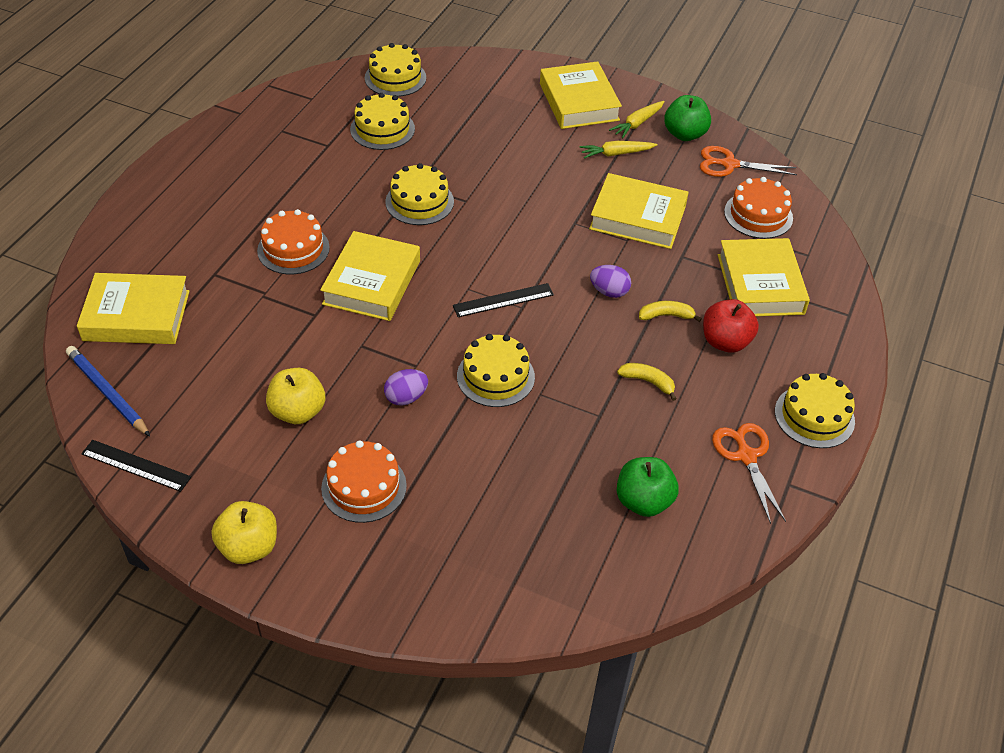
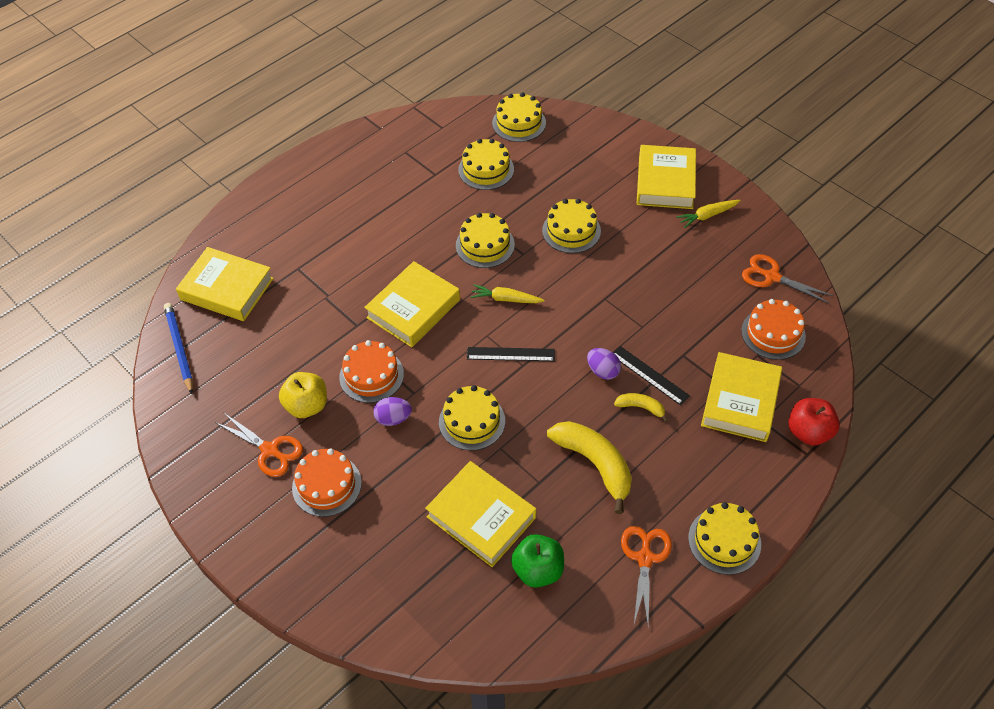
camera: 25 degrees right, 5 degrees up
(136, 465) = (173, 414): black ruler -> black ruler (649, 375)
(249, 547) = (222, 508): yellow apple -> none
(277, 470) = (270, 450): none -> orange scissors
(293, 249) = (366, 262): orange cake -> orange cake (371, 375)
(505, 167) = (571, 231): none -> yellow cake
(616, 154) = (673, 241): yellow carrot -> yellow carrot (505, 299)
(637, 217) = (662, 307): yellow book -> yellow book (481, 517)
(648, 382) = (595, 464): yellow banana -> yellow banana, size x2.00
(684, 134) = (745, 236): green apple -> none
(725, 342) = (681, 447): red apple -> red apple (808, 432)

